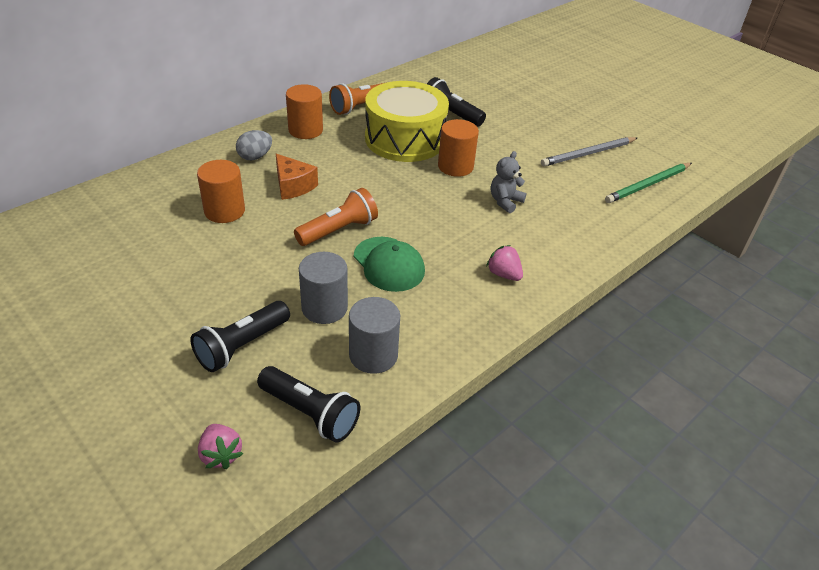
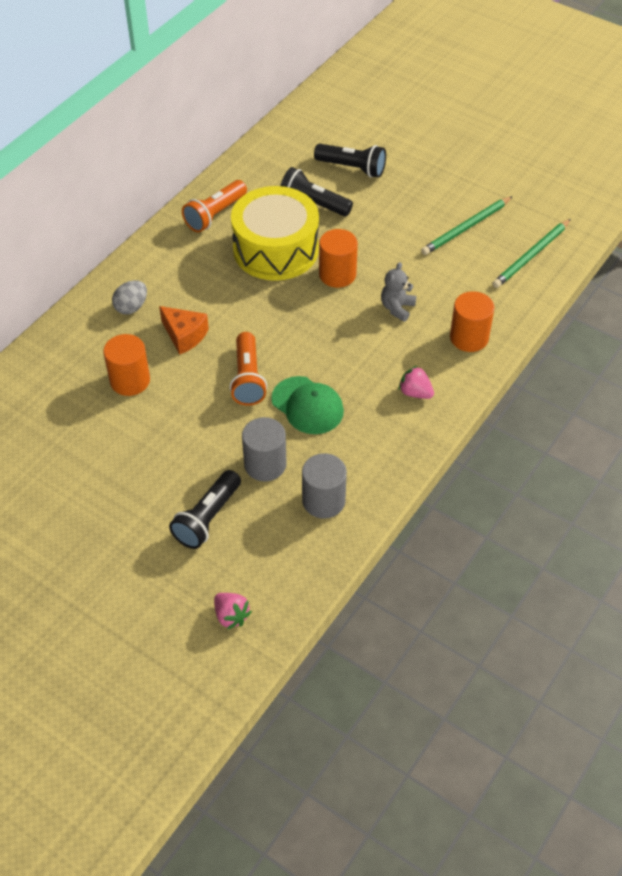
camera: 10 degrees left, 10 degrees up
(305, 130) = (169, 260): orange cylinder -> orange cylinder (469, 338)
(310, 413) = (289, 565): black flashlight -> black flashlight (352, 168)
(338, 230) = (248, 378): orange flashlight -> orange flashlight turned 135 degrees clockwise
(588, 154) = (466, 228): grey pencil -> green pencil

